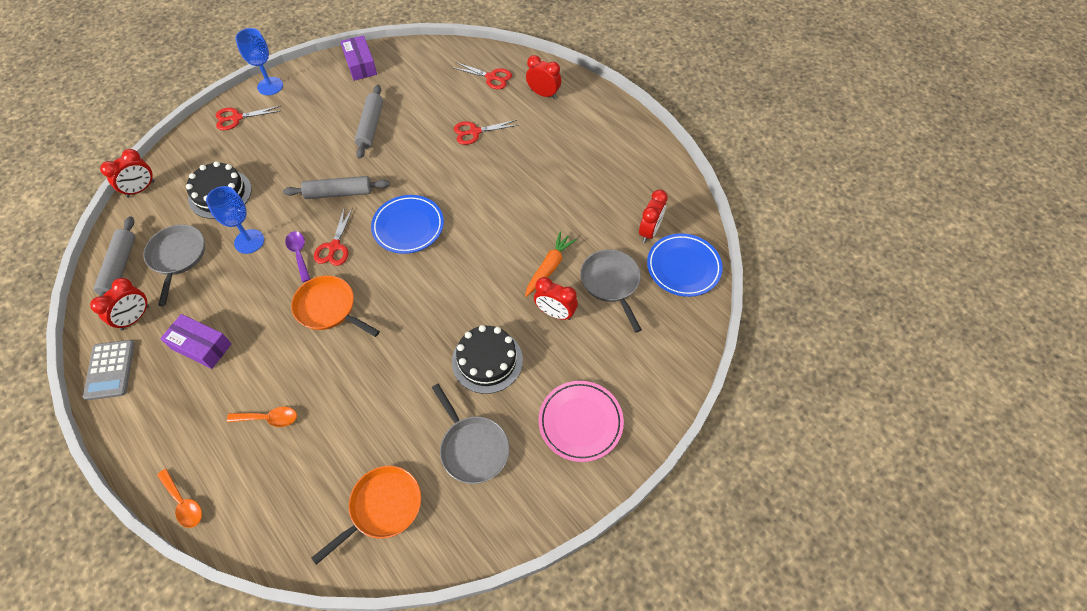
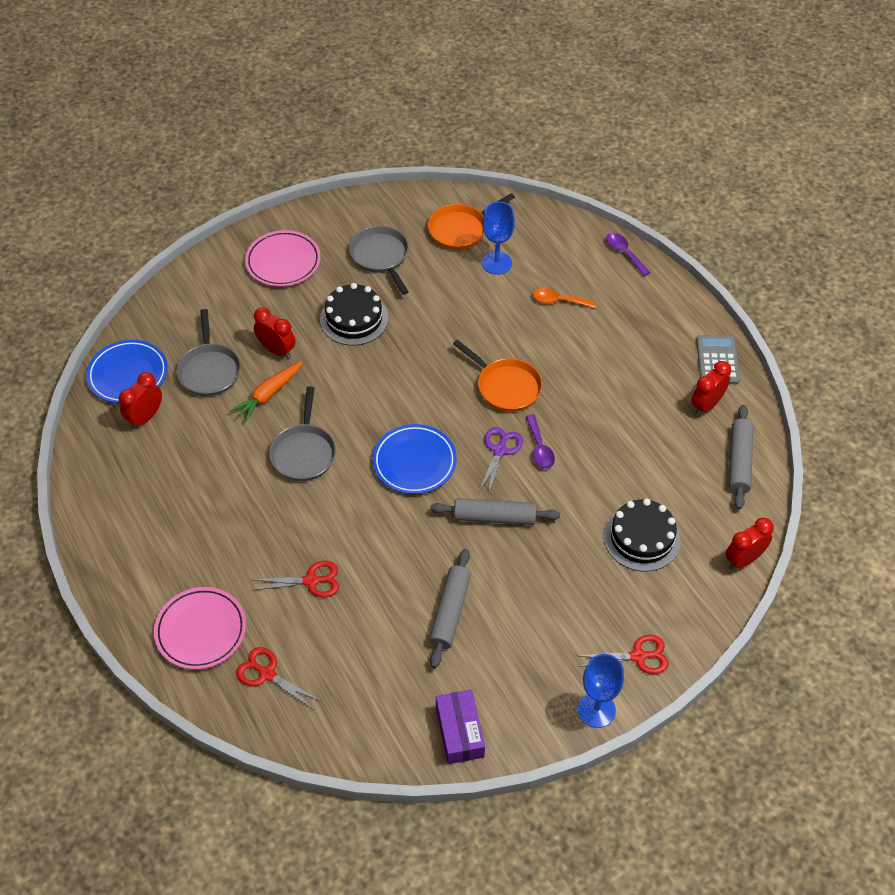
camera: 170 degrees left, 5 degrees down
(177, 257) = (677, 464): grey pan -> grey pan (304, 452)
(183, 503) = (624, 253): orange spoon -> purple spoon
(201, 346) = (632, 369): purple box -> none
(249, 241) = (597, 471): blue goblet -> blue goblet (496, 263)
(334, 247) = (500, 450): red scissors -> purple scissors
(543, 94) = (201, 630): red clock -> pink plate

